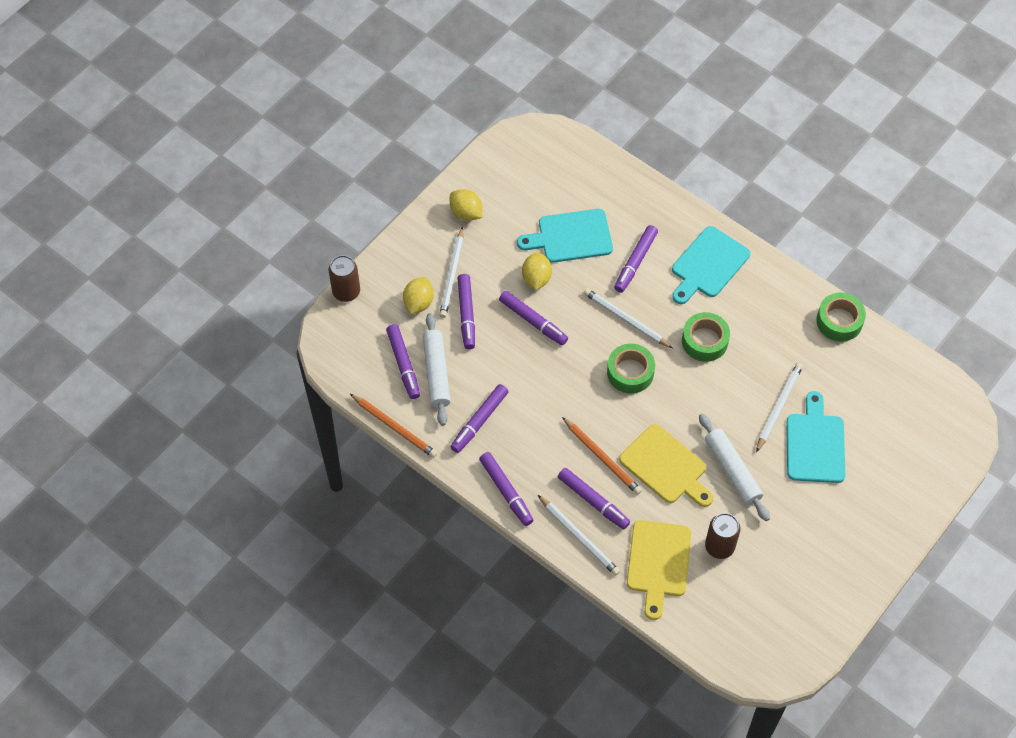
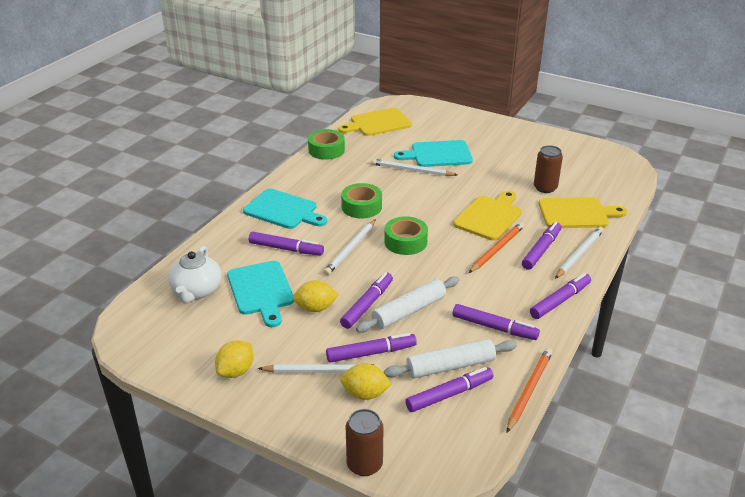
camera: 100 degrees left, 25 degrees down
(580, 186) = (196, 291): none -> white teapot
(732, 470) = (477, 186): white rolling pin -> white rolling pin (409, 311)
(907, 389) = (377, 123): none -> yellow cutting board

